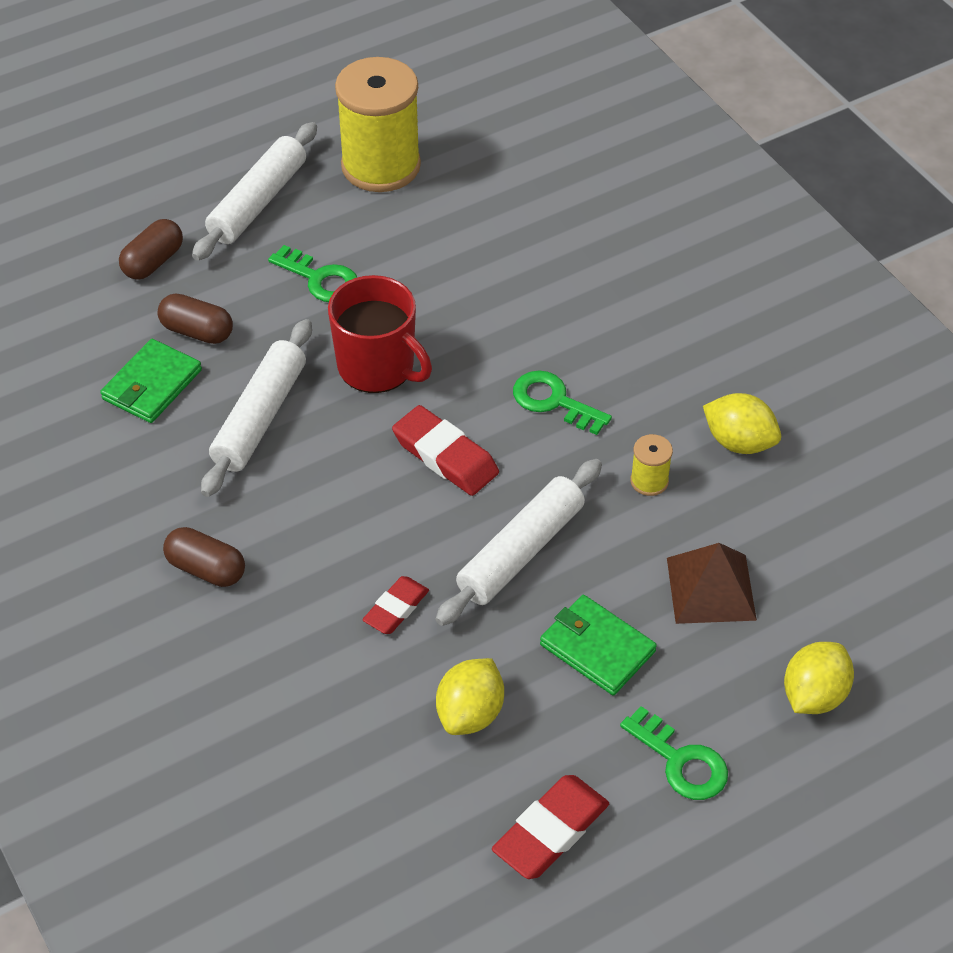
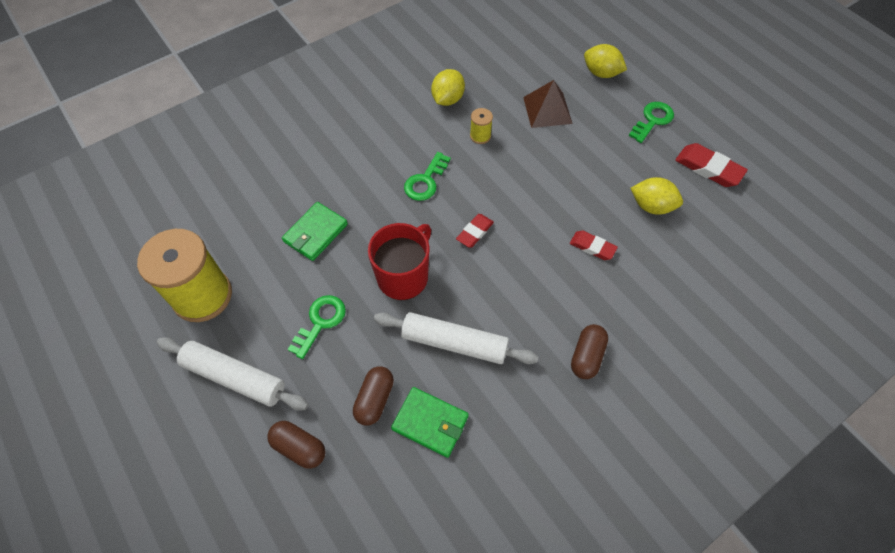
camera: 95 degrees left, 10 degrees up
(445, 456) = (474, 232): red eraser -> red eraser, size x0.64
(521, 552) = (539, 190): white rolling pin -> none
(597, 648) = (595, 154): green wallet -> green wallet (315, 233)

